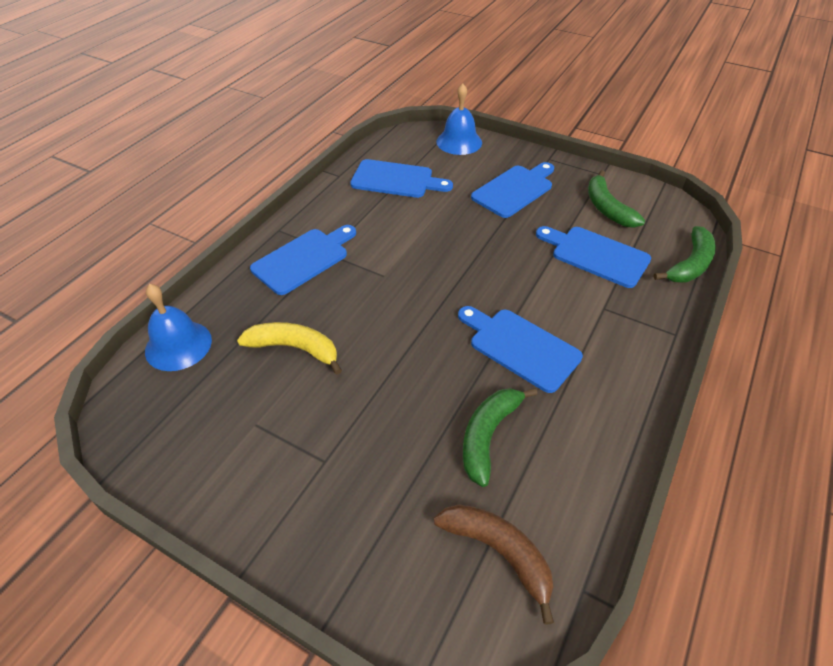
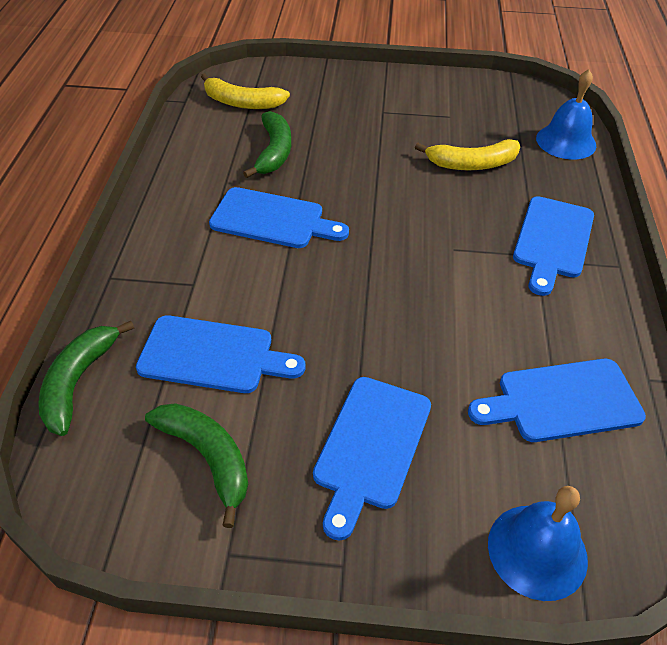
camera: 155 degrees right, 0 degrees up
(499, 552) = (242, 103): brown banana -> yellow banana

